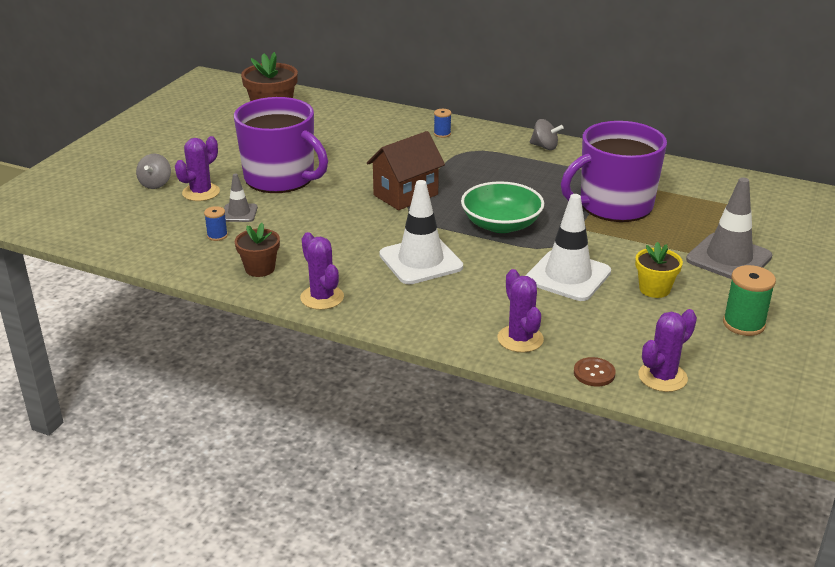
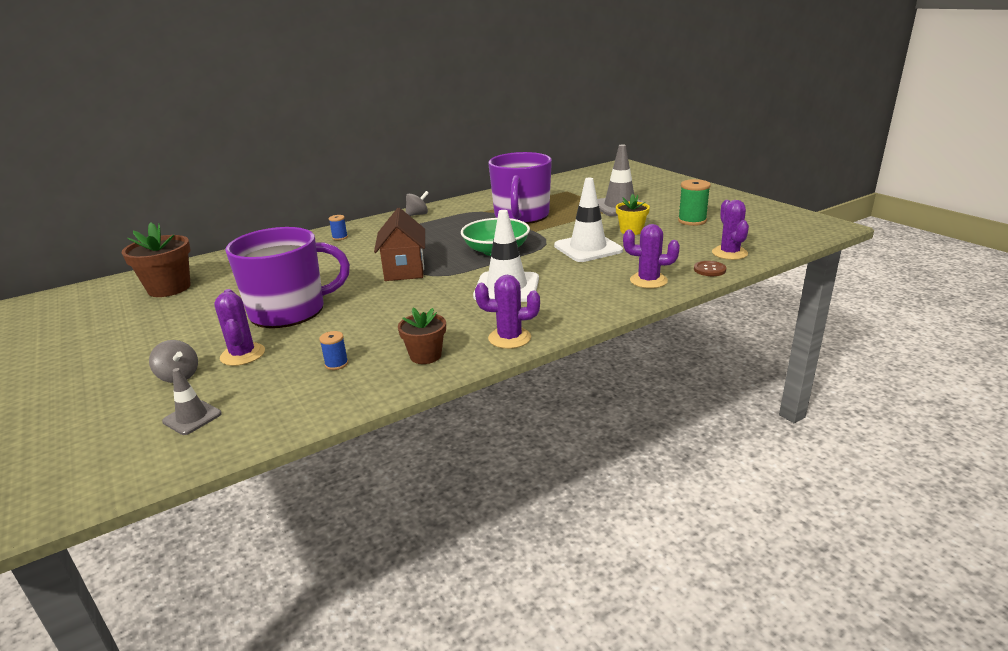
camera: 55 degrees left, 5 degrees down
(239, 213) = (315, 344): grey traffic cone -> grey traffic cone (192, 417)

